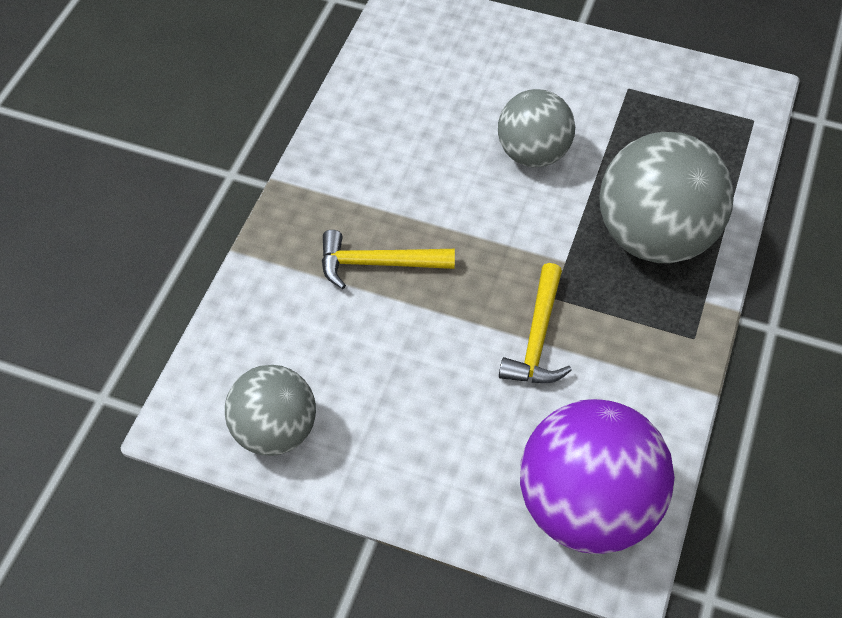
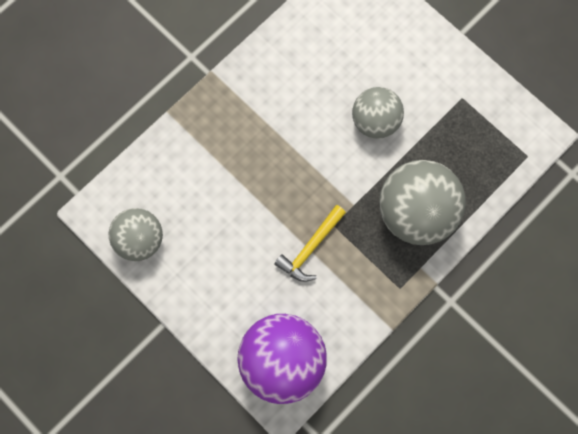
camera: 25 degrees right, 20 degrees up
(378, 264) = (245, 158): yellow hammer -> none

